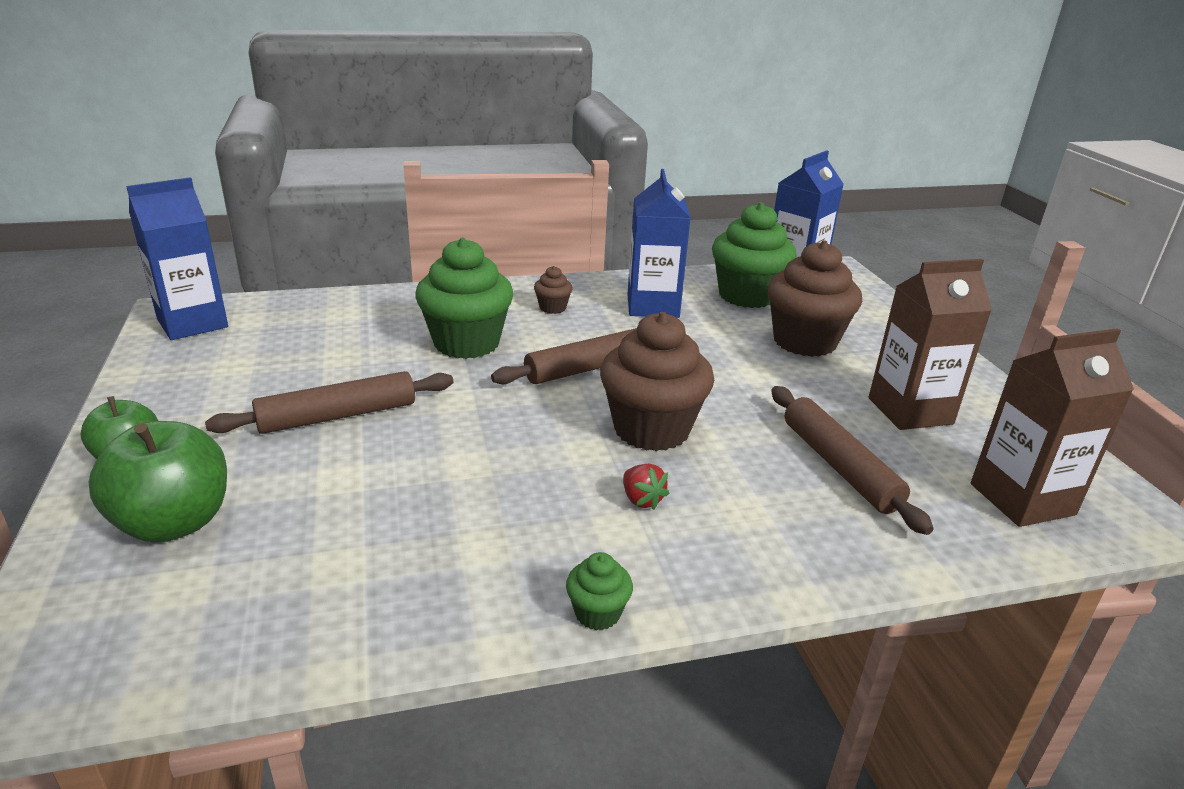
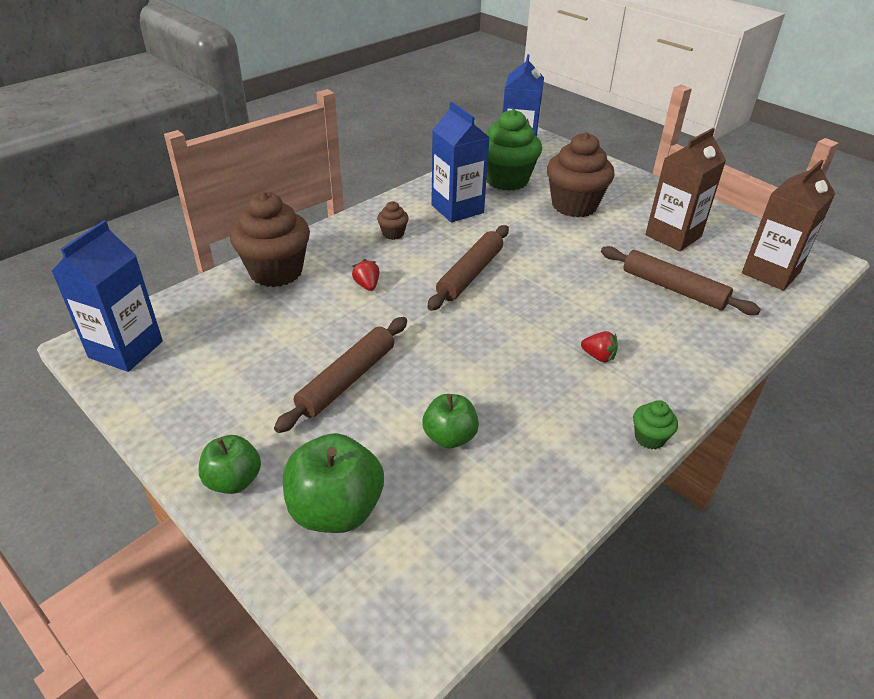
camera: 30 degrees left, 10 degrees up
(367, 508) = (450, 437): none -> green apple
(466, 343) = (367, 285): green cupcake -> red strawberry
(651, 429) = (554, 305): brown cupcake -> brown cupcake (276, 272)

